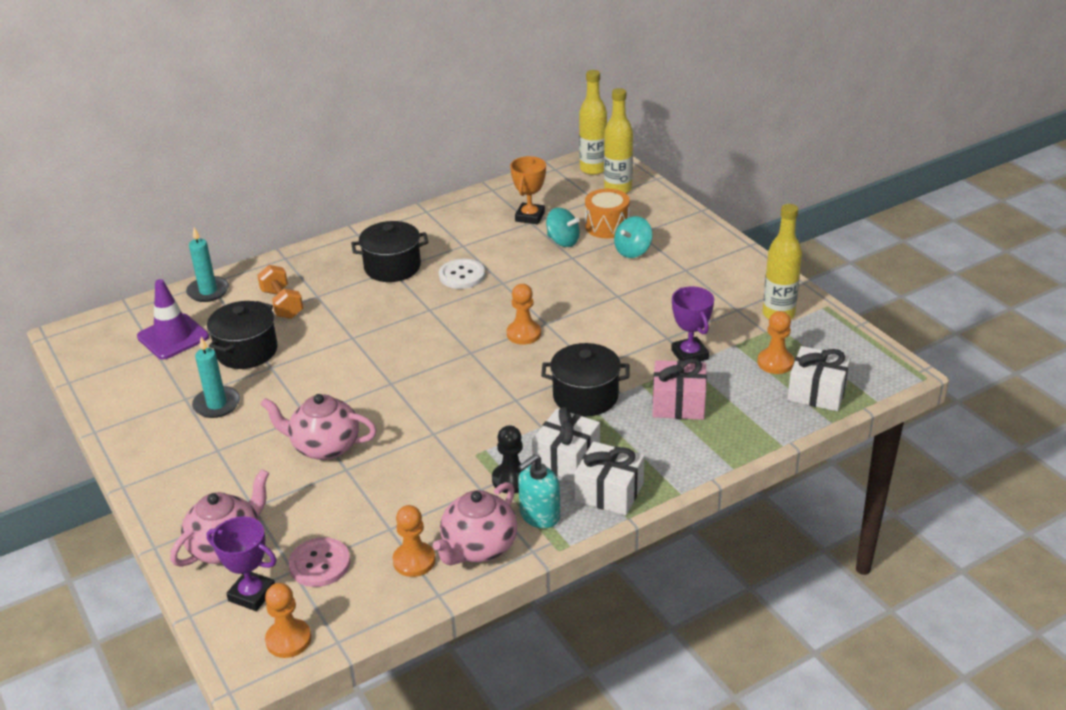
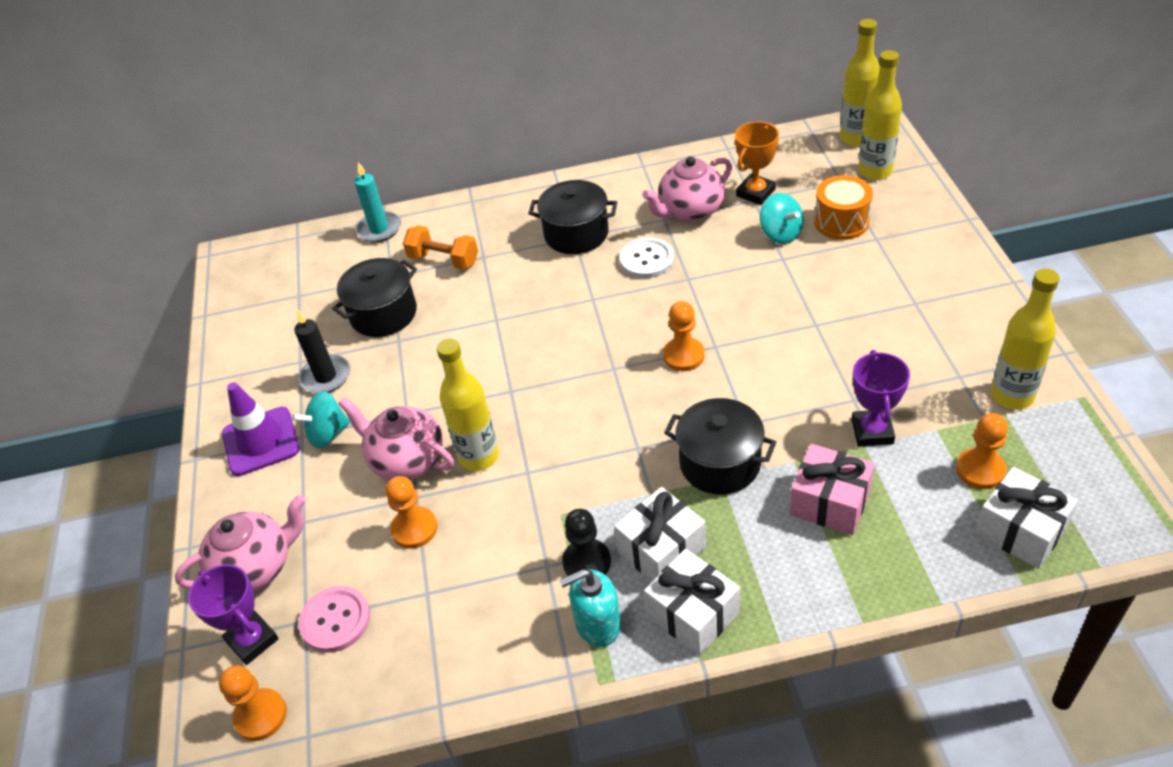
camera: 25 degrees right, 10 degrees up
(173, 337) = (322, 280): purple traffic cone -> purple traffic cone (261, 441)
(217, 404) = (326, 376): turquoise candle -> black candle
(282, 304) = (444, 260): orange dumbbell -> orange dumbbell turned 60 degrees counterclockwise
(386, 431) = (479, 456): none -> yellow bottle
(414, 561) = (433, 647): orange pawn -> orange pawn (414, 529)
(478, 548) = (510, 651): pink teapot -> pink teapot (690, 211)
(633, 251) = (859, 263): turquoise spinning top -> turquoise spinning top (328, 434)

